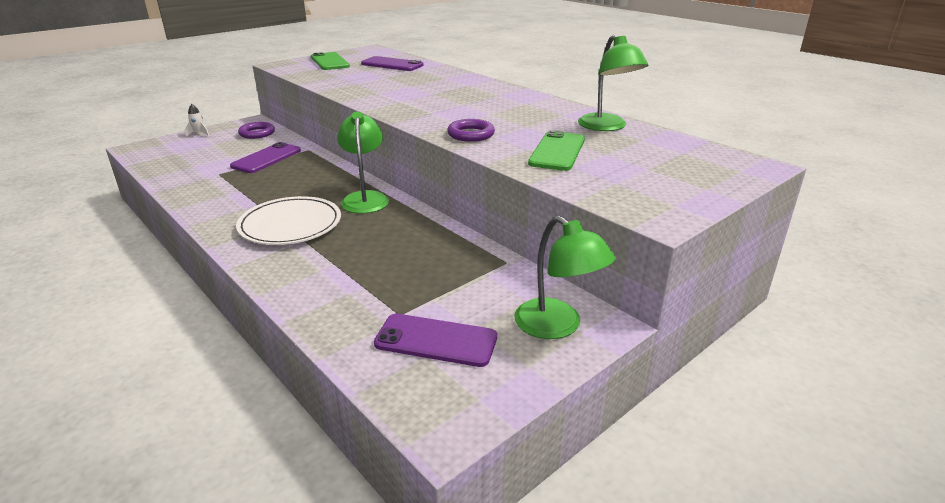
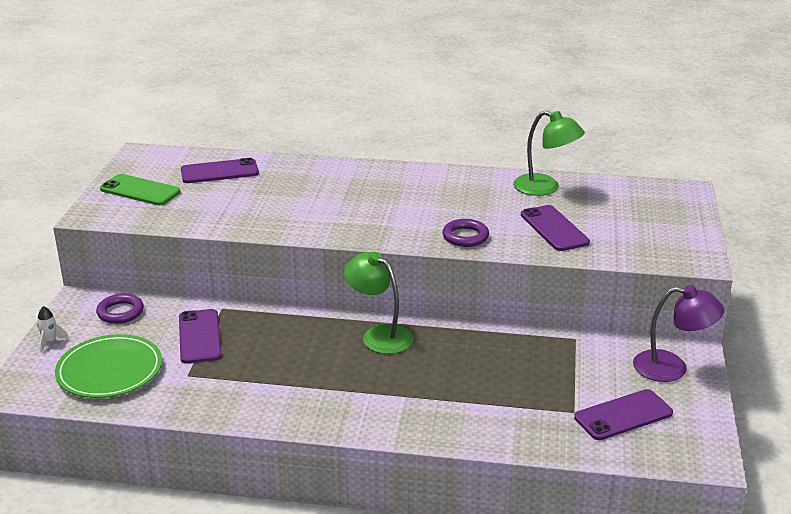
camera: 40 degrees left, 0 degrees up
(191, 156) = (109, 370): none -> green plate
(290, 225) = (366, 389): white plate -> none
(557, 151) = (554, 228): green phone -> purple phone
(557, 326) = (672, 368): green lamp -> purple lamp

